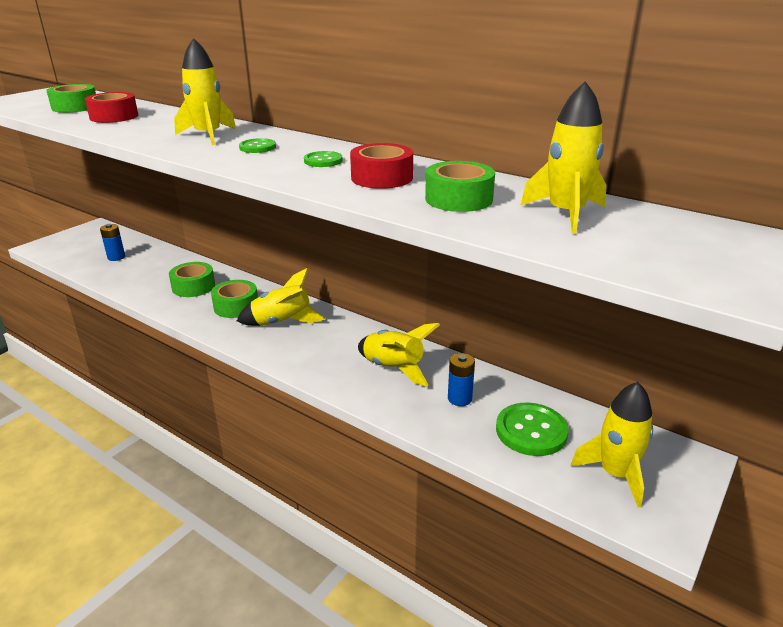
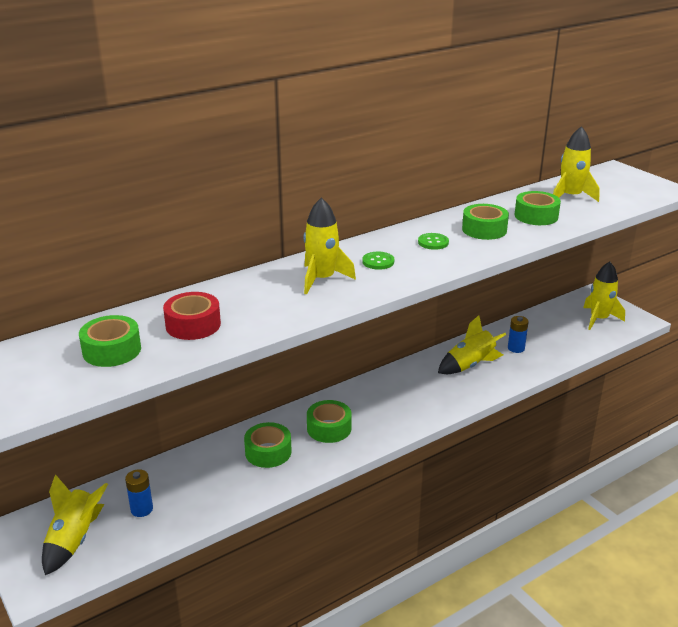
camera: 70 degrees left, 0 degrees up
(282, 322) = (374, 406): yellow rocket -> yellow rocket (74, 540)
(382, 178) = (484, 230): red tape -> green tape
(531, 431) = (556, 333): green button -> none

